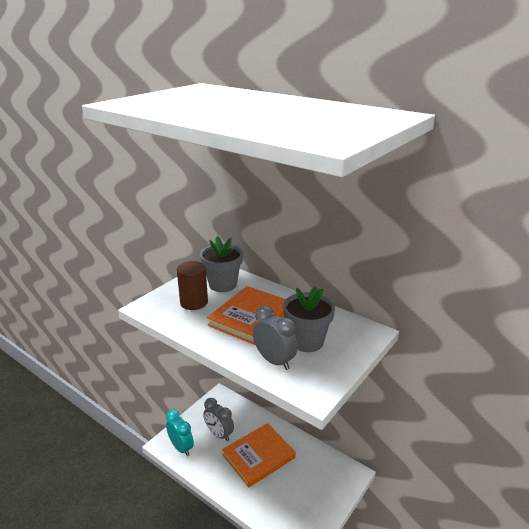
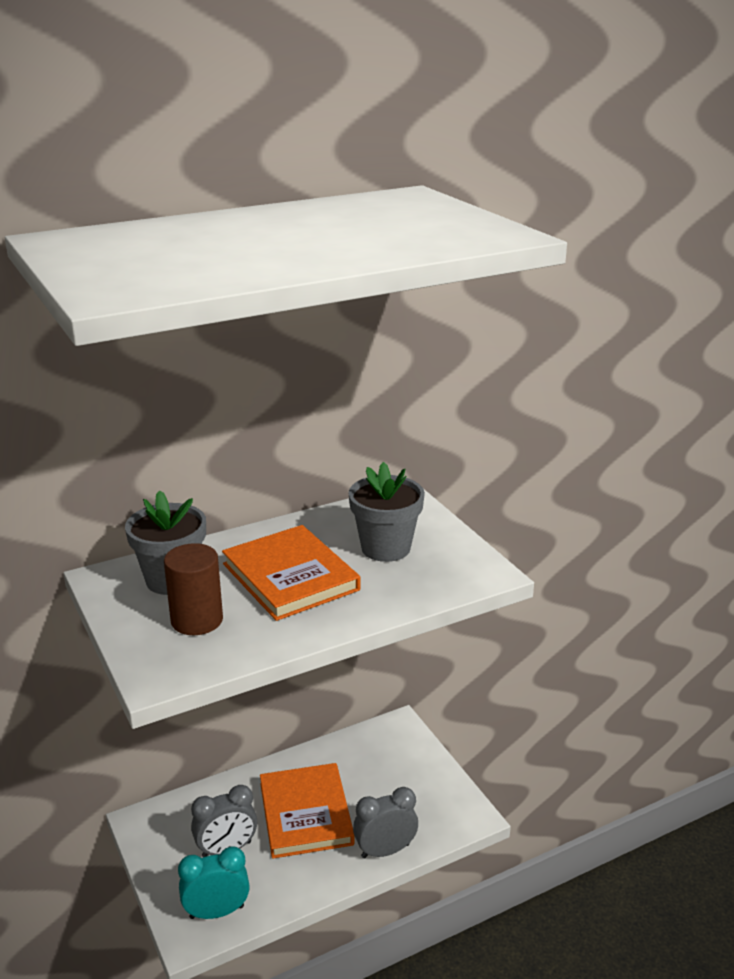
camera: 65 degrees left, 0 degrees up
(274, 361) = (407, 584): grey clock -> grey clock (385, 850)

